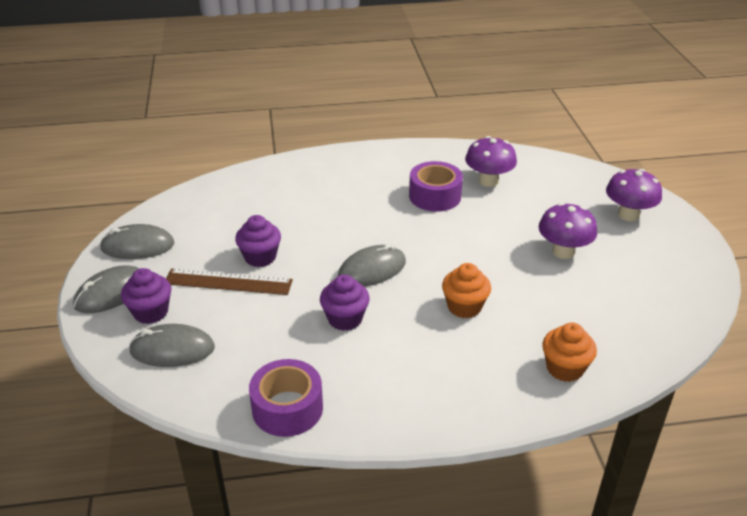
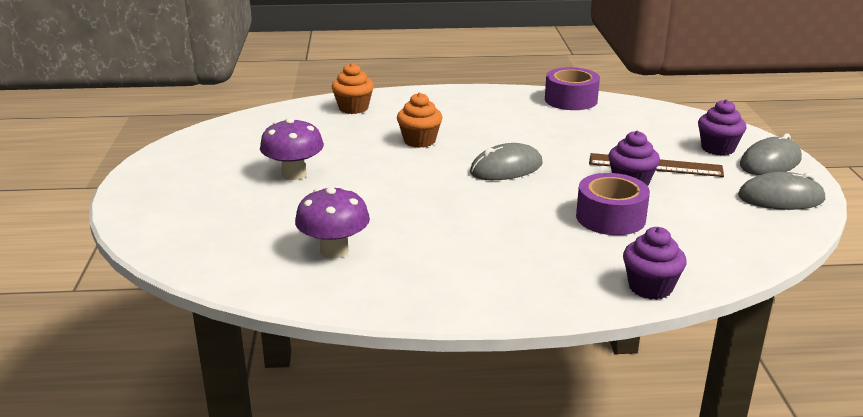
camera: 175 degrees left, 10 degrees down
(172, 349) = (679, 127): grey mouse -> none
(345, 319) = (532, 138): purple cupcake -> purple cupcake (650, 287)
(435, 196) = (418, 234): purple tape -> purple tape (610, 217)
(628, 215) = (184, 203): purple mushroom -> none

